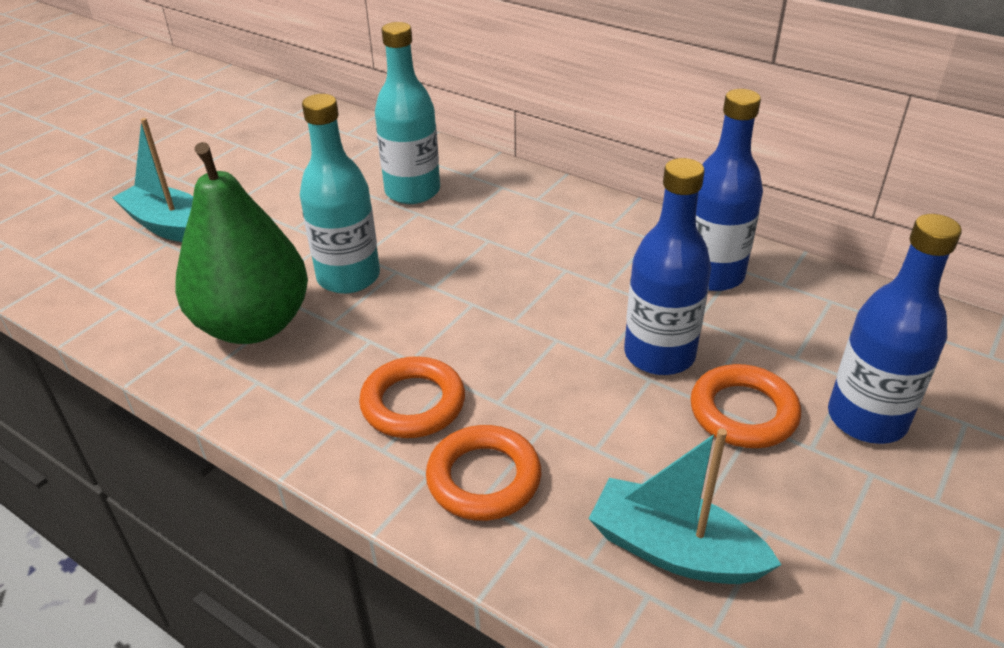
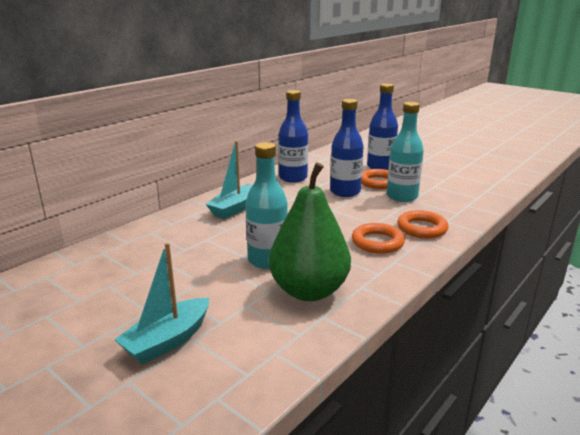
camera: 85 degrees left, 15 degrees down
(412, 191) = (180, 240): turquoise bottle -> turquoise bottle (402, 196)
(674, 550) = (447, 199): turquoise boat -> turquoise boat (234, 209)

